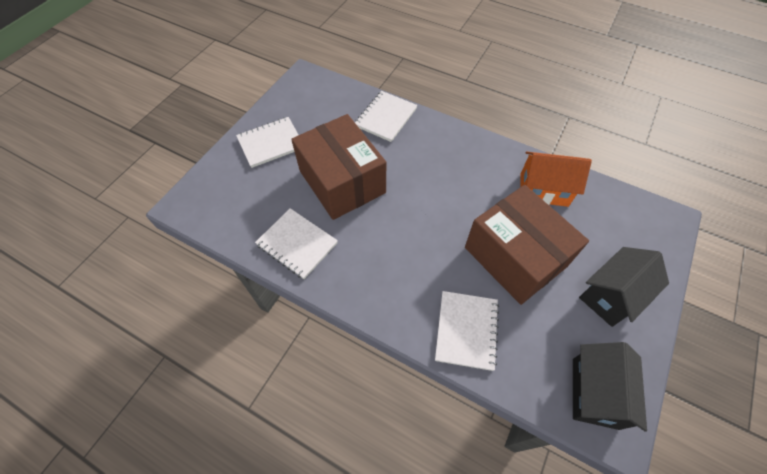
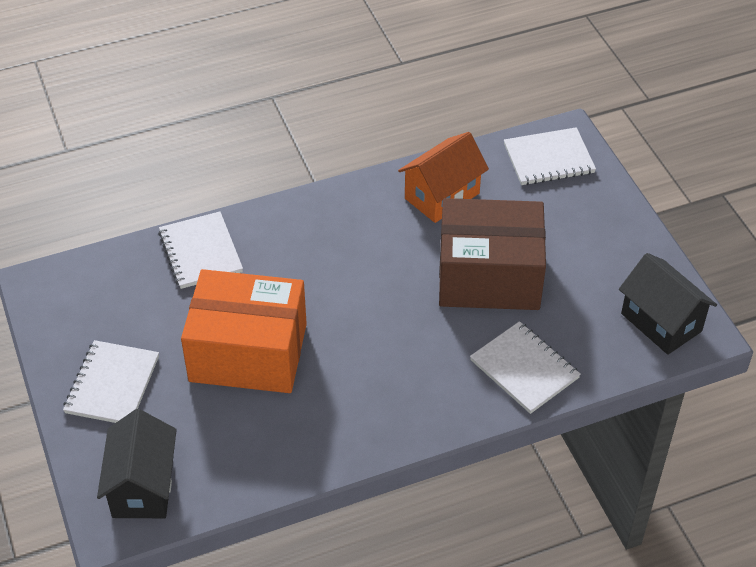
camera: 50 degrees left, 10 degrees down
(297, 244) = (288, 444): white notebook -> white notebook (548, 158)
(342, 182) = (248, 352): brown box -> orange box
(611, 296) = (593, 240): black house -> black house (143, 487)

